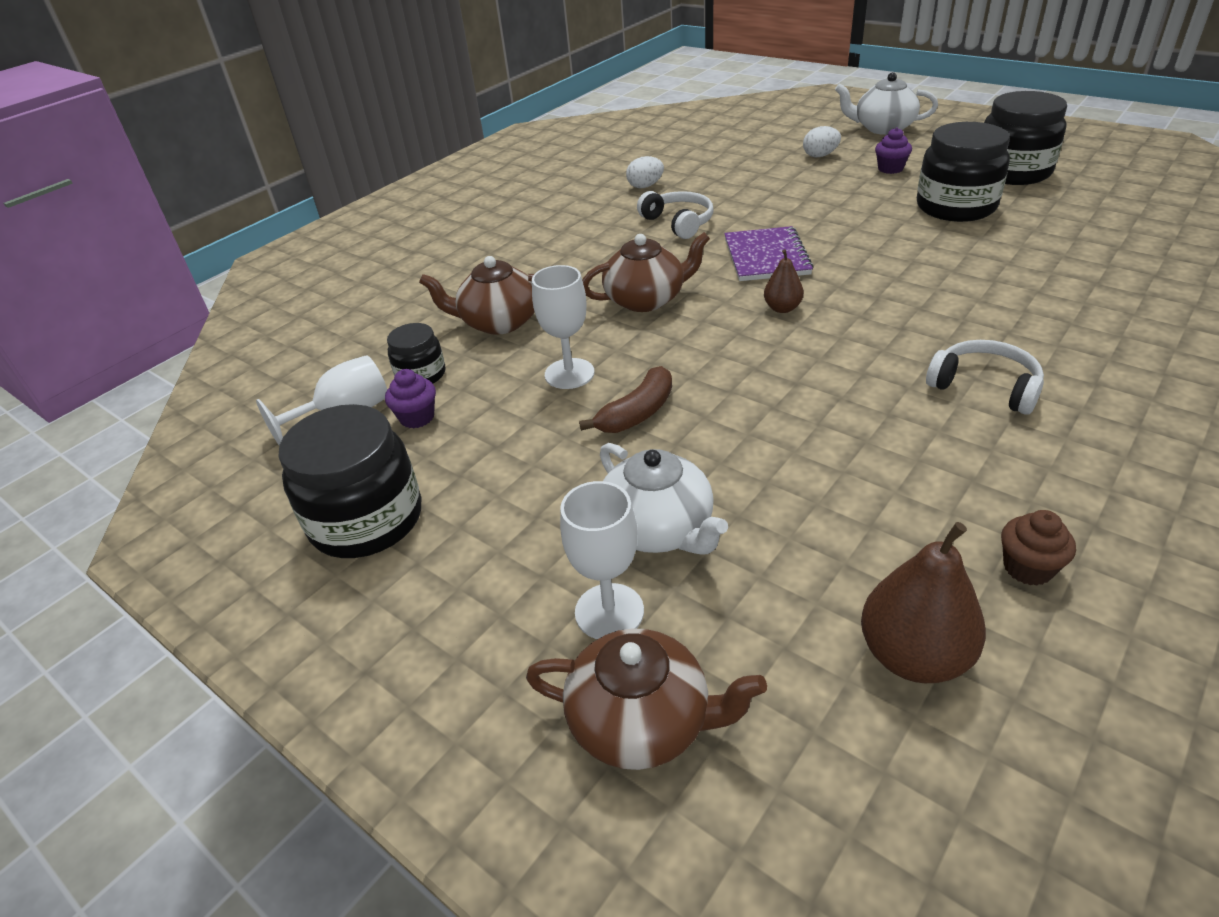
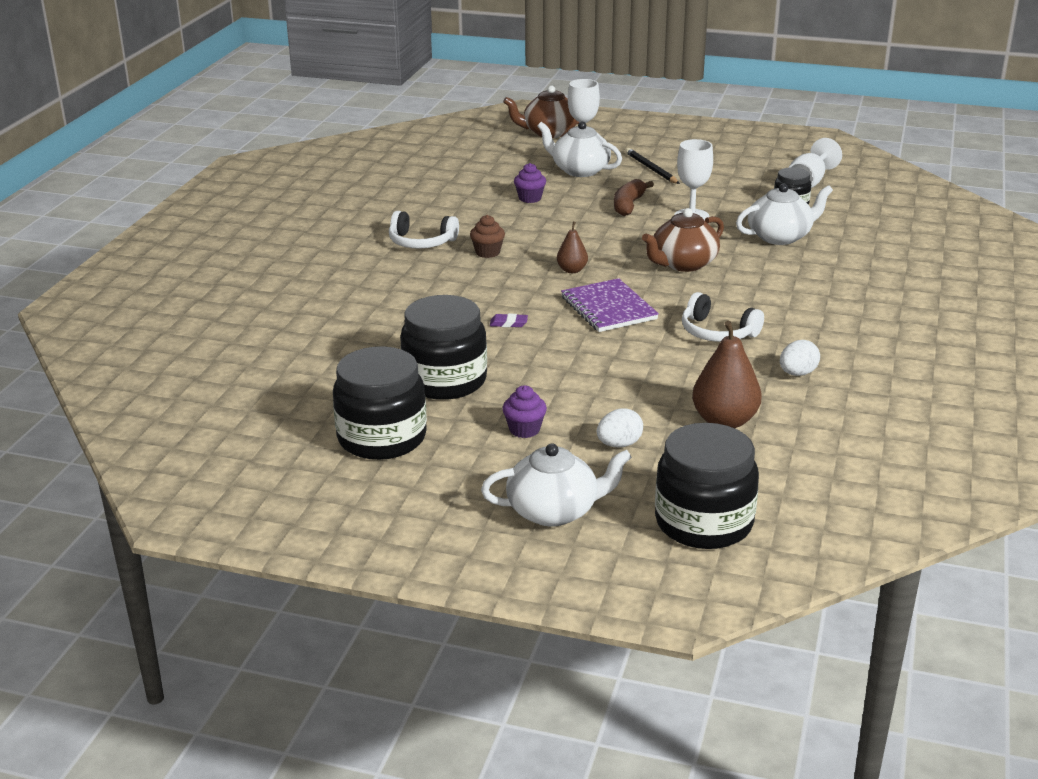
camera: 155 degrees right, 10 degrees down
(366, 520) = (728, 154): black jar -> black jar (703, 523)
(417, 417) = (761, 187): purple cupcake -> purple cupcake (530, 198)
(498, 322) = (780, 236): brown teapot -> white teapot
(531, 504) = (651, 169): none -> black pencil
(881, 252) = (508, 323): none -> purple eraser
(913, 656) = (452, 156): brown pear -> brown pear (724, 421)
(1027, 568) = (404, 182): brown cupcake -> brown cupcake (487, 252)

